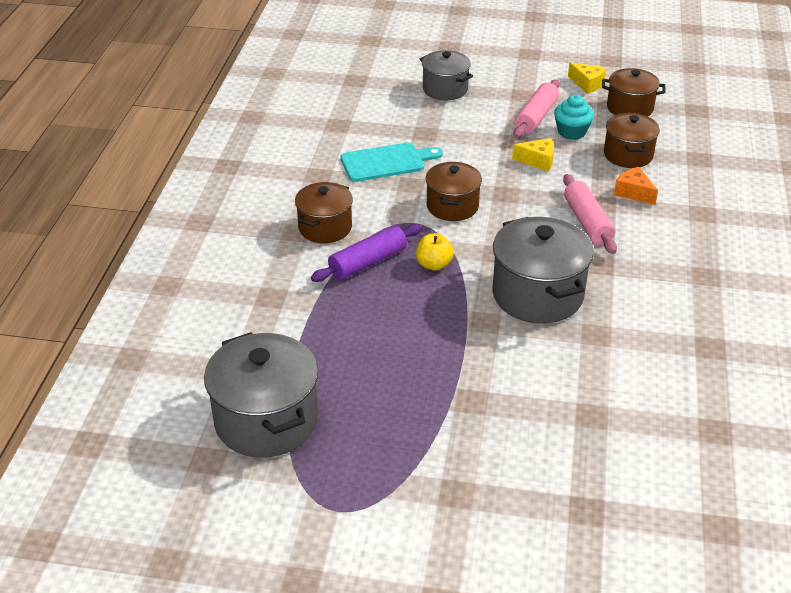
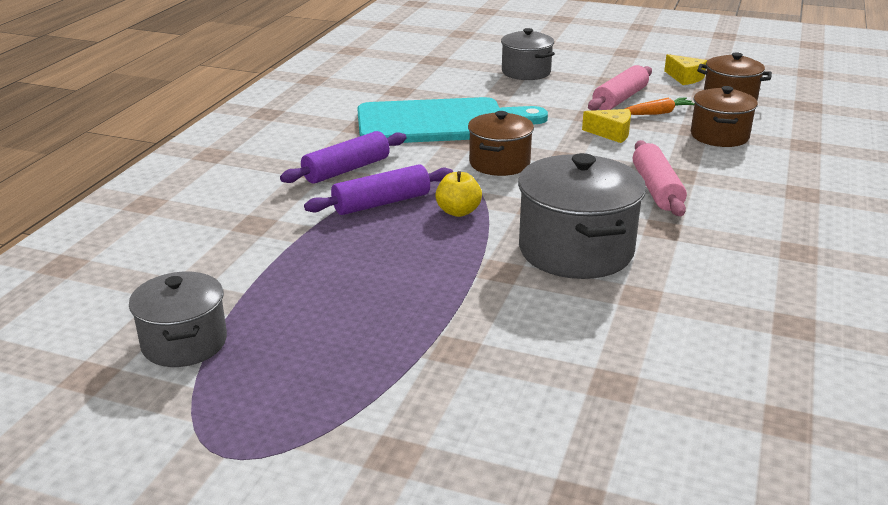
camera: 10 degrees right, 10 degrees down
(266, 420) = (184, 343): grey pot -> grey pot, size x0.63
(325, 228) = (346, 170): brown pot -> purple rolling pin
(386, 162) = (439, 122): turquoise cutting board -> turquoise cutting board, size x1.67
(571, 132) = (657, 113): turquoise cupcake -> orange carrot
(633, 193) = (719, 168): orange cheese -> none

